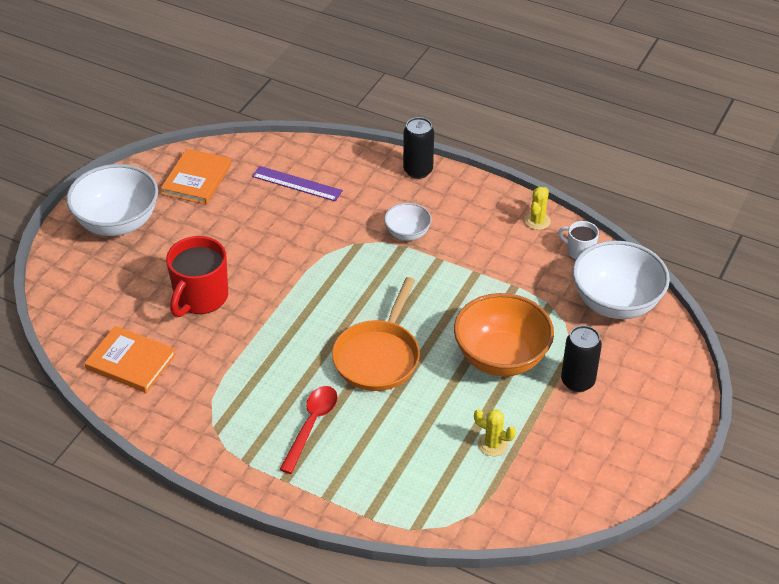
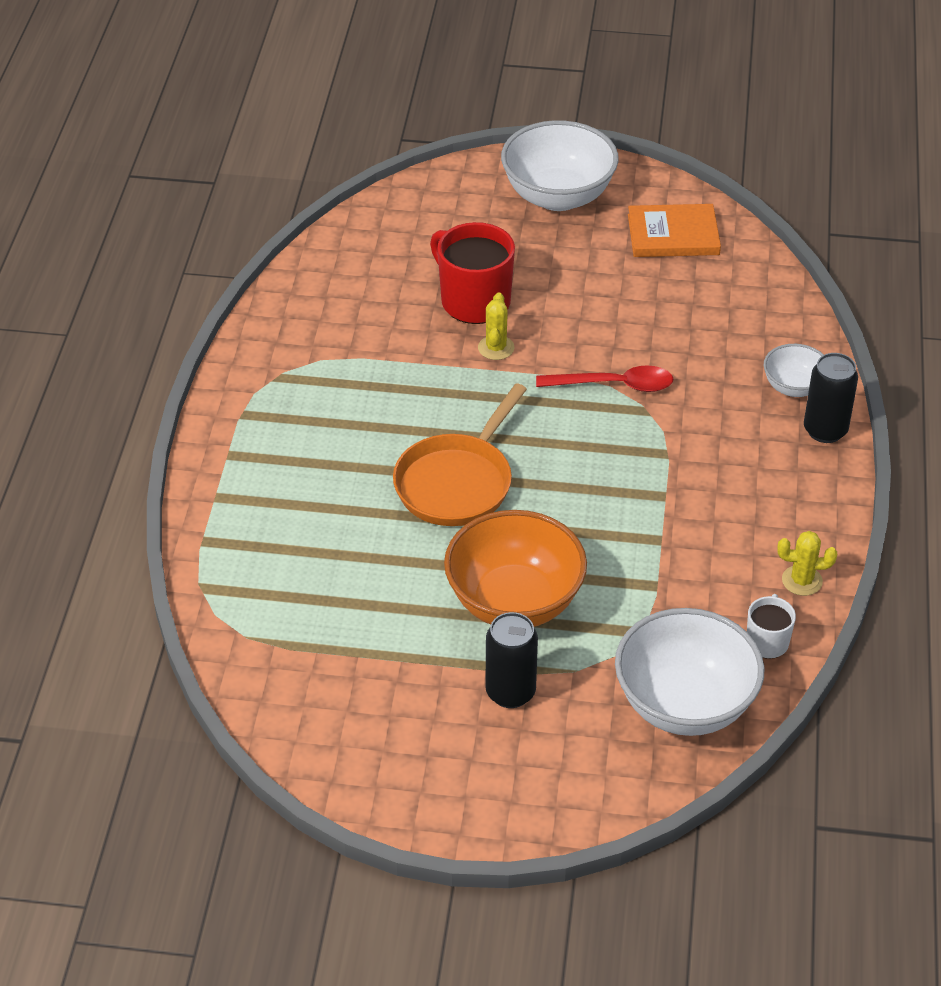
camera: 70 degrees right, 0 degrees up
(131, 362) = (346, 279): orange book -> none
(200, 297) = (474, 301): red mug -> red mug turned 45 degrees clockwise
(297, 184) = (722, 323): purple ruler -> none
(311, 425) = (319, 454): red spoon -> red spoon (614, 385)
(378, 356) = (457, 482): orange pan -> orange pan turned 60 degrees counterclockwise
(407, 233) = (693, 452): white bowl -> white bowl (793, 387)
(492, 444) = (361, 628): yellow cactus -> yellow cactus (496, 348)

